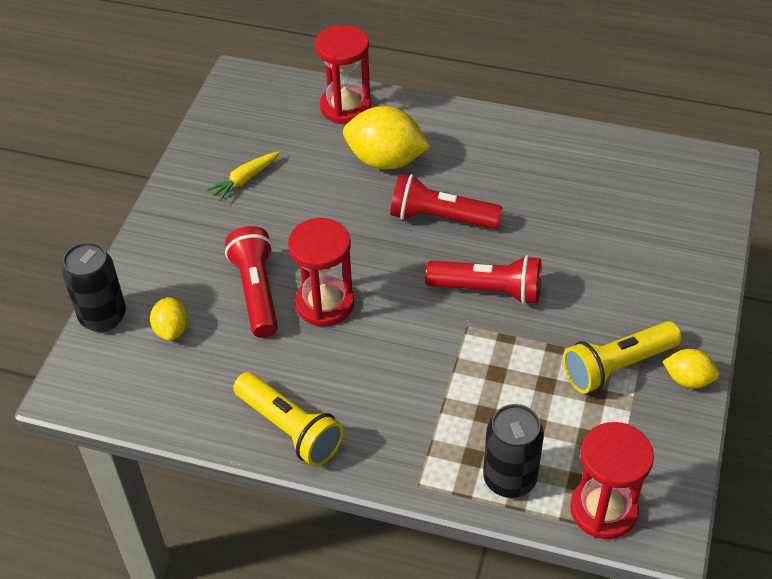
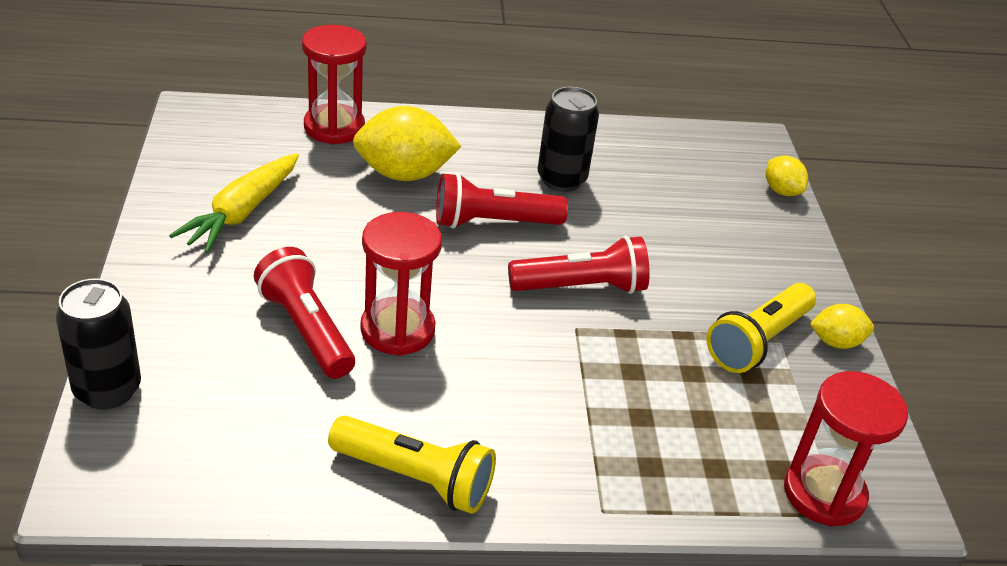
camera: 25 degrees left, 10 degrees down
(171, 330) = (210, 390): yellow lemon -> yellow lemon (781, 191)
(245, 180) = (242, 212): yellow carrot -> yellow carrot, size x1.66
(509, 479) = (705, 482): black can -> black can (561, 179)

